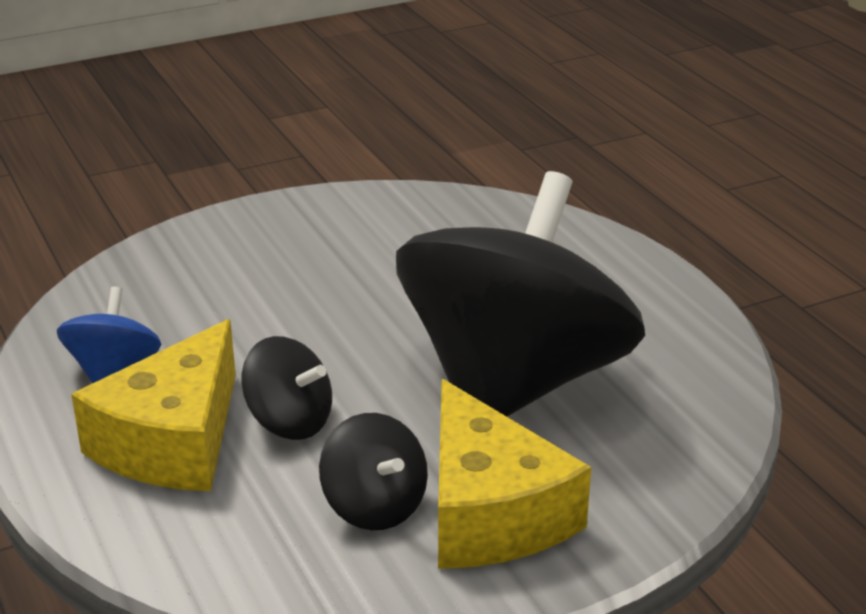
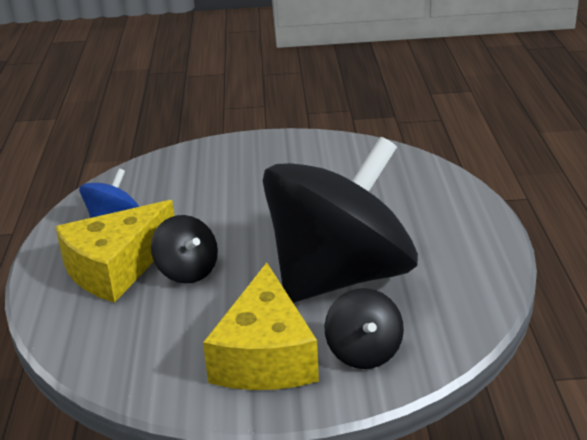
camera: 25 degrees right, 0 degrees up
(374, 506) = (199, 334): black spinning top -> black spinning top (364, 352)

